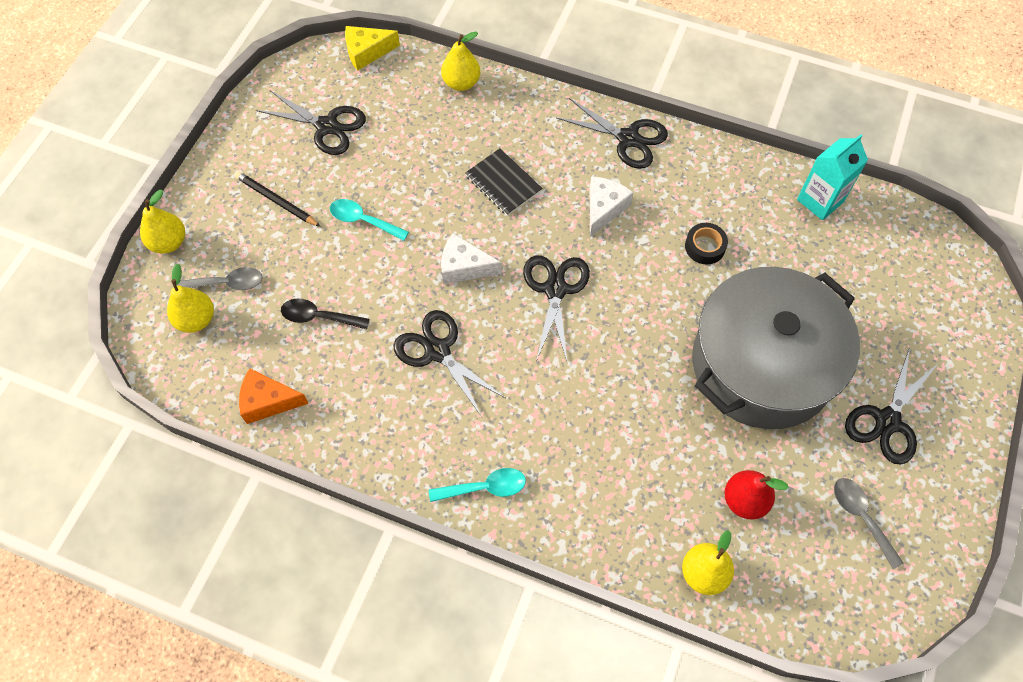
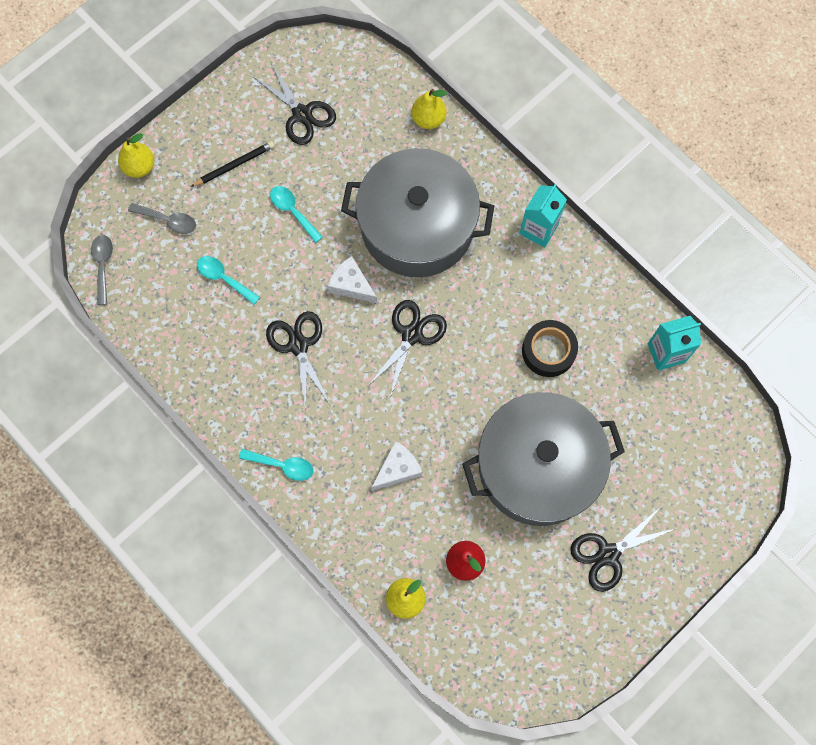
camera: 25 degrees right, 10 degrees up
(196, 320) = (134, 241): yellow pear -> none
(268, 401) = (158, 329): orange cheese -> none
(276, 201) = (234, 165): black pencil -> black pencil turned 90 degrees clockwise
(318, 317) = (223, 278): black spoon -> turquoise spoon
(367, 52) = (365, 57): yellow cheese -> none
(503, 183) = (417, 226): black notebook -> grey pot
(604, 208) = (486, 283): white cheese -> white cheese (397, 469)
(628, 139) = (539, 229): black scissors -> turquoise carton
(705, 247) = (548, 351): black tape -> black tape, size x1.54
(861, 517) = (544, 614): grey spoon -> grey spoon (103, 265)

